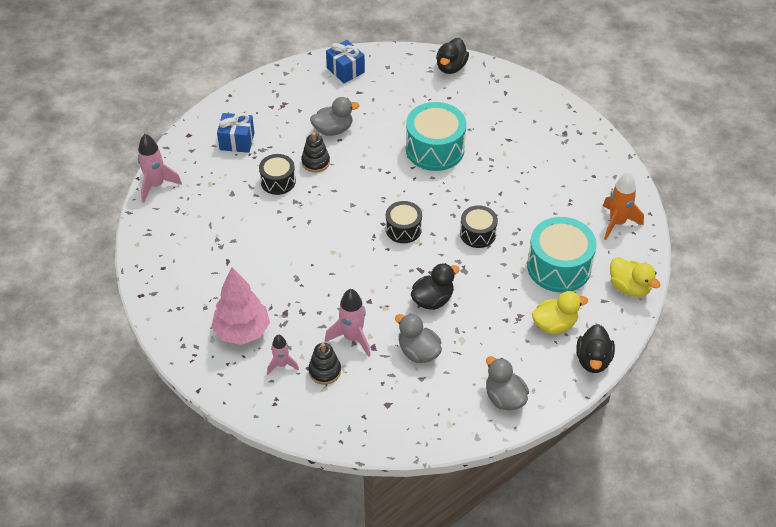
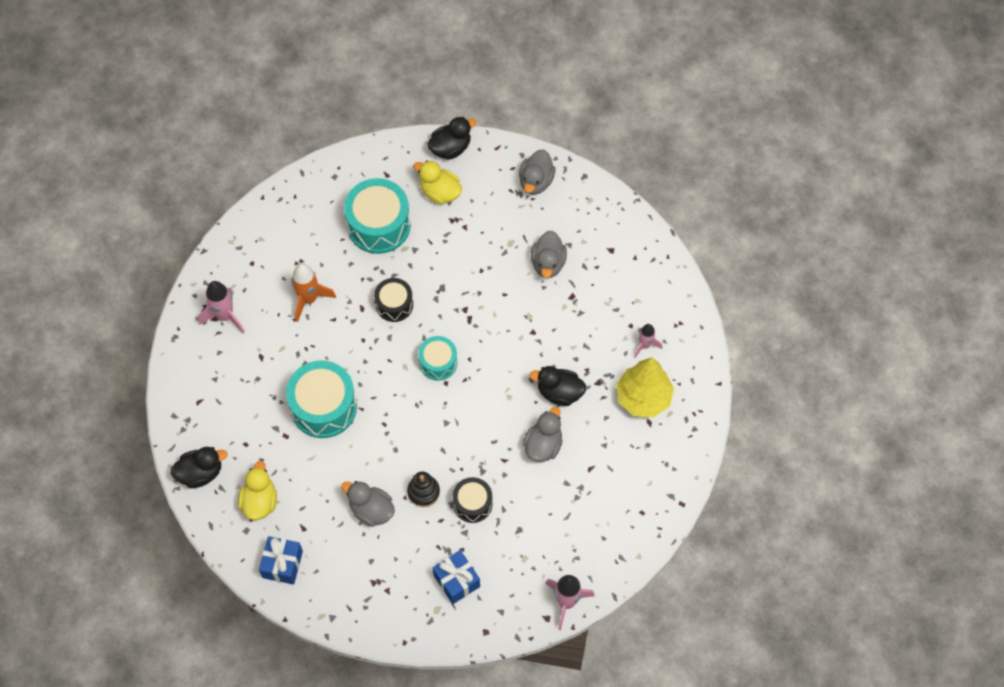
camera: 130 degrees left, 15 degrees up
(242, 331) = (643, 398): pink tree -> yellow tree
(275, 246) = (543, 445): none -> grey duck
(324, 371) = (623, 312): black stacking toy -> none
(352, 338) = (577, 317): pink rocket -> pink rocket (225, 316)
(403, 229) = (438, 362): black drum -> turquoise drum
(432, 300) = (491, 289): black duck -> black duck (559, 392)
(617, 223) = (294, 214): orange rocket -> orange rocket (309, 299)
(629, 287) = (358, 165): yellow duck -> yellow duck (259, 501)

